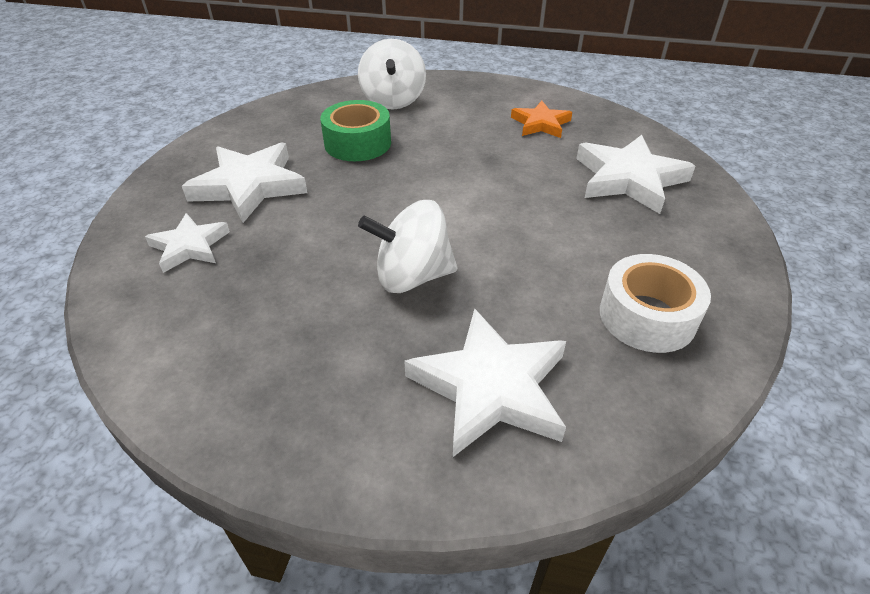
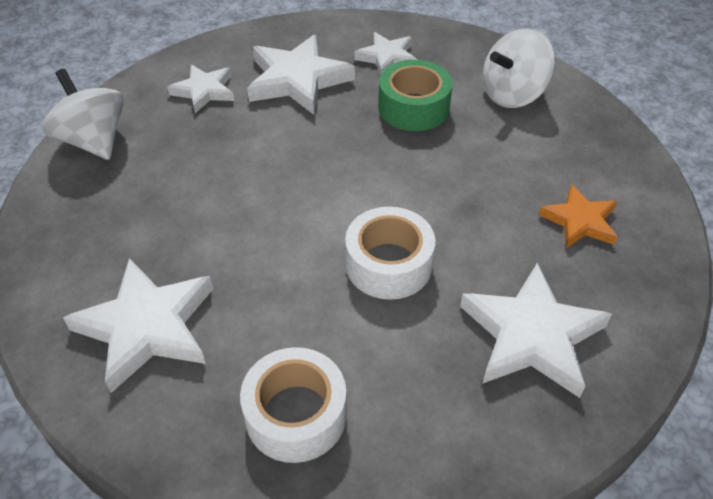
camera: 60 degrees right, 5 degrees up
(282, 134) = (387, 57): none -> white star
(412, 276) = (248, 226): white spinning top -> white spinning top (93, 141)
(519, 214) = (389, 264): none -> white tape

